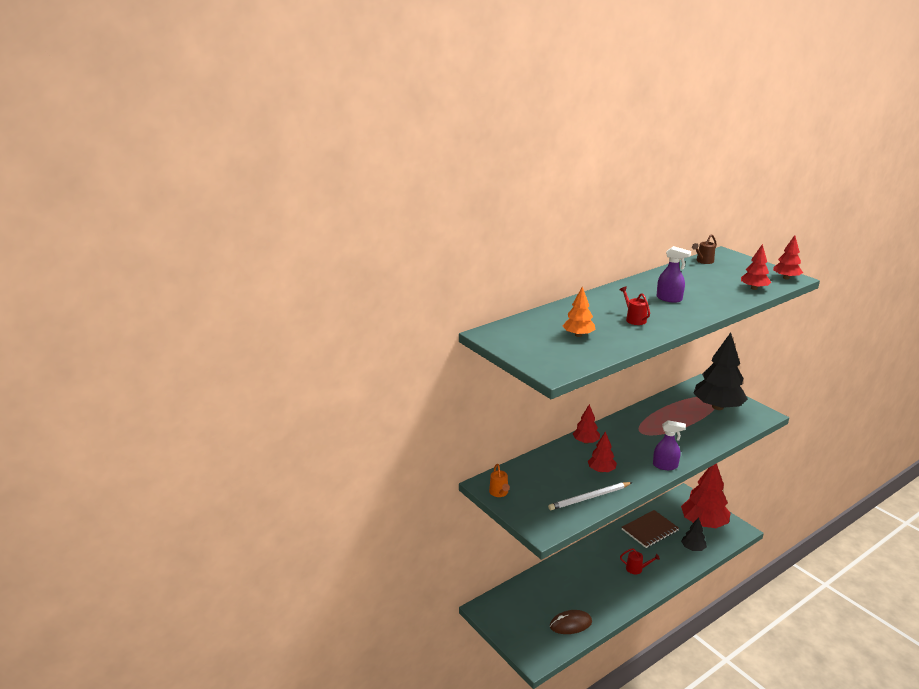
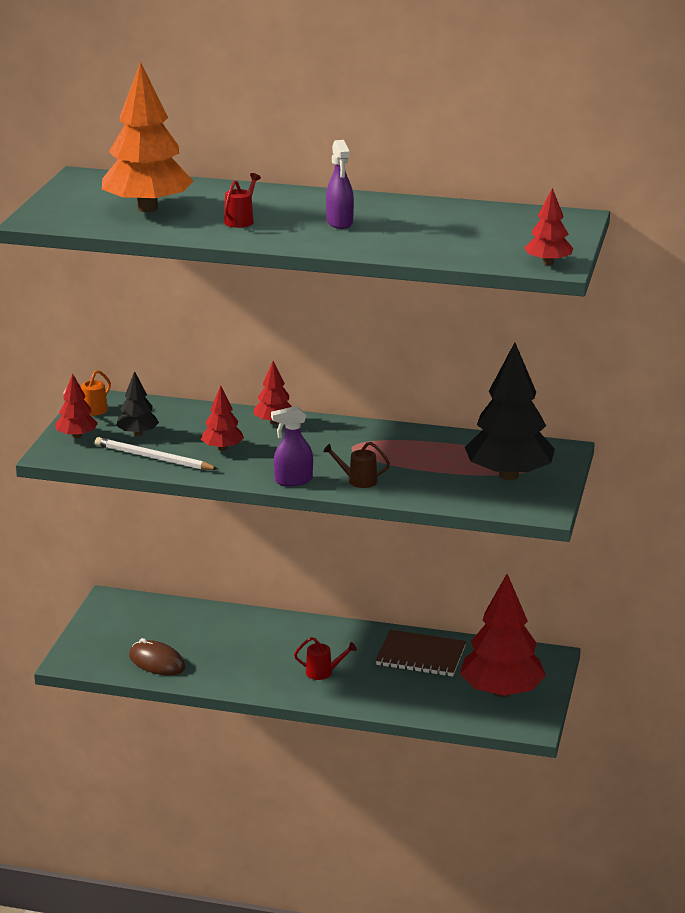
camera: 50 degrees right, 0 degrees up
(578, 335) = (147, 208): orange tree -> orange tree, size x2.02
(637, 569) = (323, 672): red watering can -> red watering can turned 60 degrees counterclockwise
(665, 466) = (293, 480): purple spray bottle -> purple spray bottle turned 105 degrees clockwise
(693, 548) = (429, 700): black tree -> black tree (138, 433)
(703, 261) = (517, 213): brown watering can -> brown watering can (358, 480)
(754, 288) = (468, 254): red tree -> red tree (77, 436)

